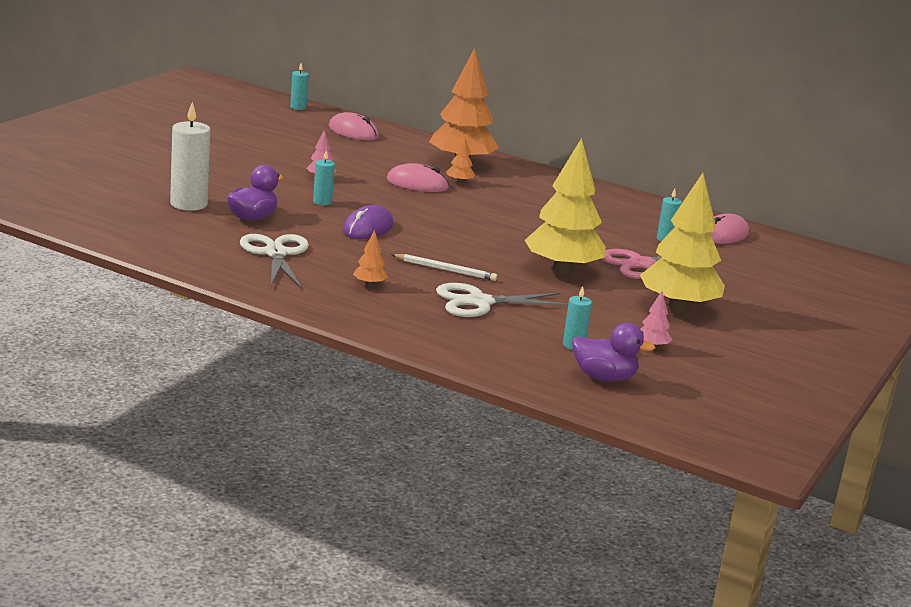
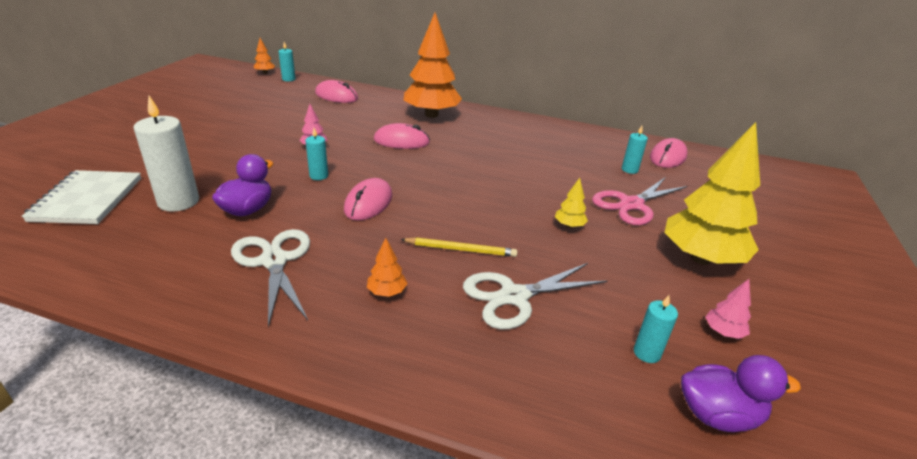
camera: 10 degrees left, 10 degrees up
(107, 192) = (87, 199): none -> white notebook
(368, 228) = (368, 203): purple mouse -> pink mouse
(446, 270) = (461, 249): white pencil -> yellow pencil
(459, 182) = (436, 134): orange tree -> orange tree (265, 72)
(562, 269) = (569, 225): yellow tree -> yellow tree, size x0.40

